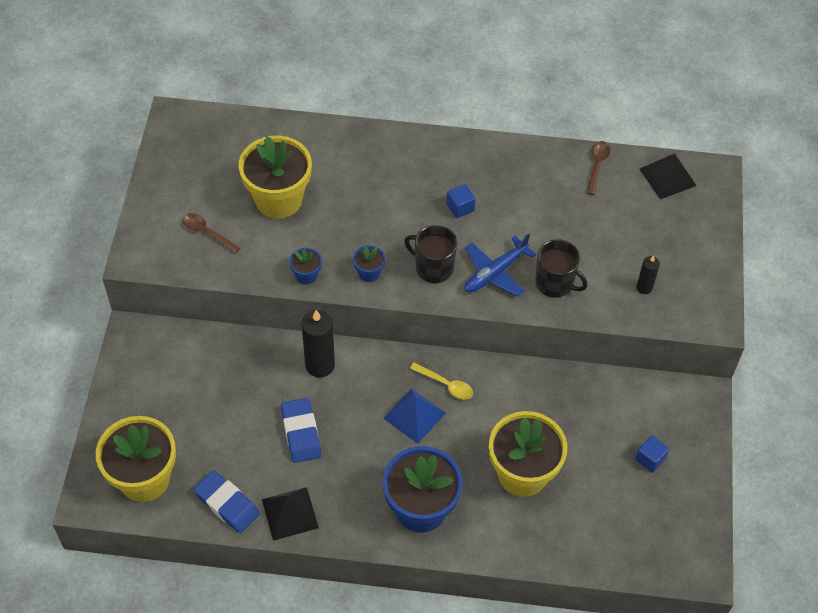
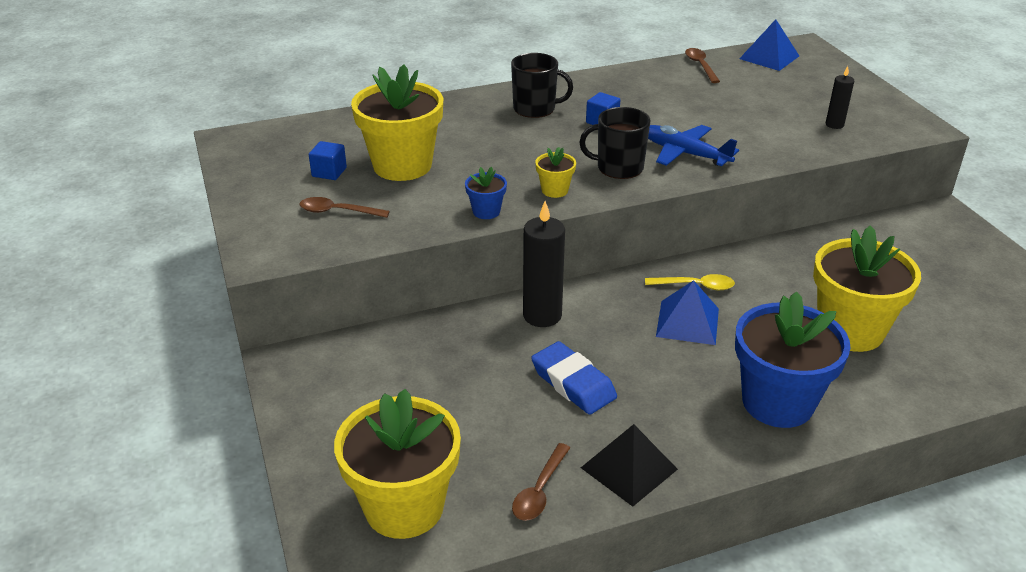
camera: 25 degrees left, 20 degrees down
(227, 504) = (539, 490): blue eraser -> brown spoon
(369, 273) = (554, 190): blue flower pot -> yellow flower pot
(495, 272) = (685, 154): blue plane -> blue plane turned 105 degrees clockwise
(555, 283) = (750, 144): black mug -> black mug (535, 108)
(650, 459) = (955, 274): blue cube -> blue cube (329, 172)
(667, 177) = (769, 57): black pyramid -> blue pyramid

